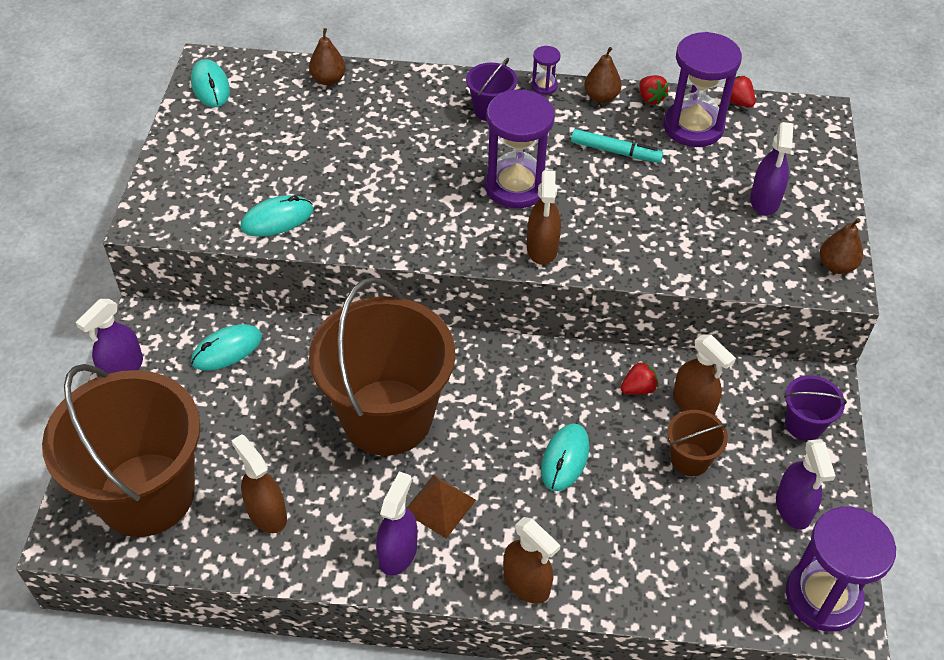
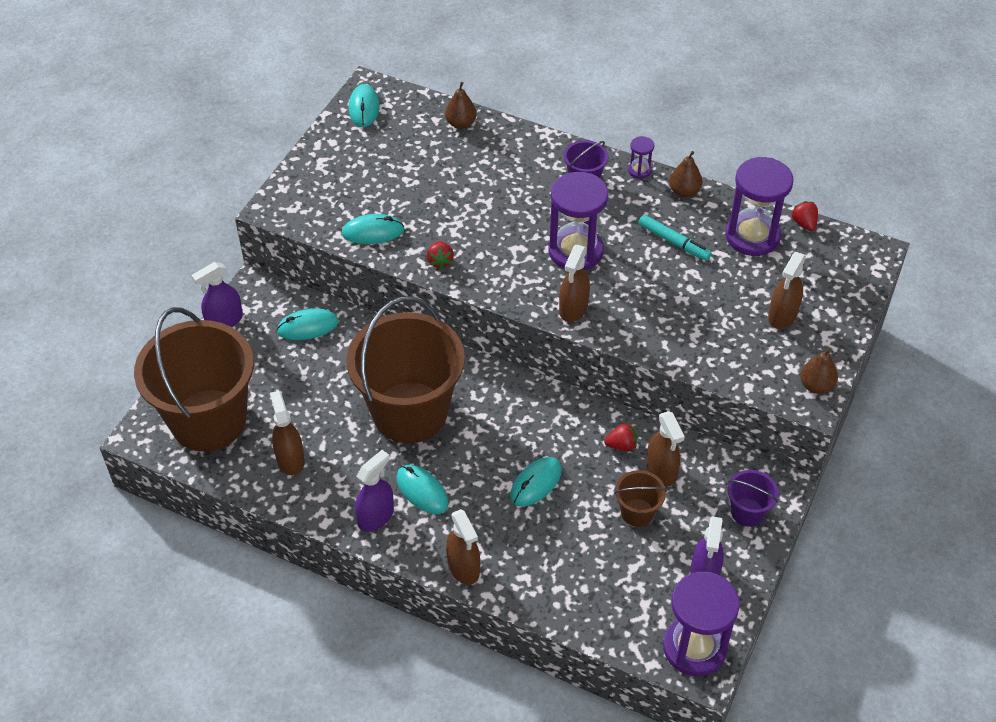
camera: 20 degrees right, 0 degrees up
(439, 506) = (422, 491): brown pyramid -> turquoise mouse
(650, 98) = (727, 202): red strawberry -> red strawberry (440, 261)
(764, 201) = (782, 315): purple spray bottle -> brown spray bottle

